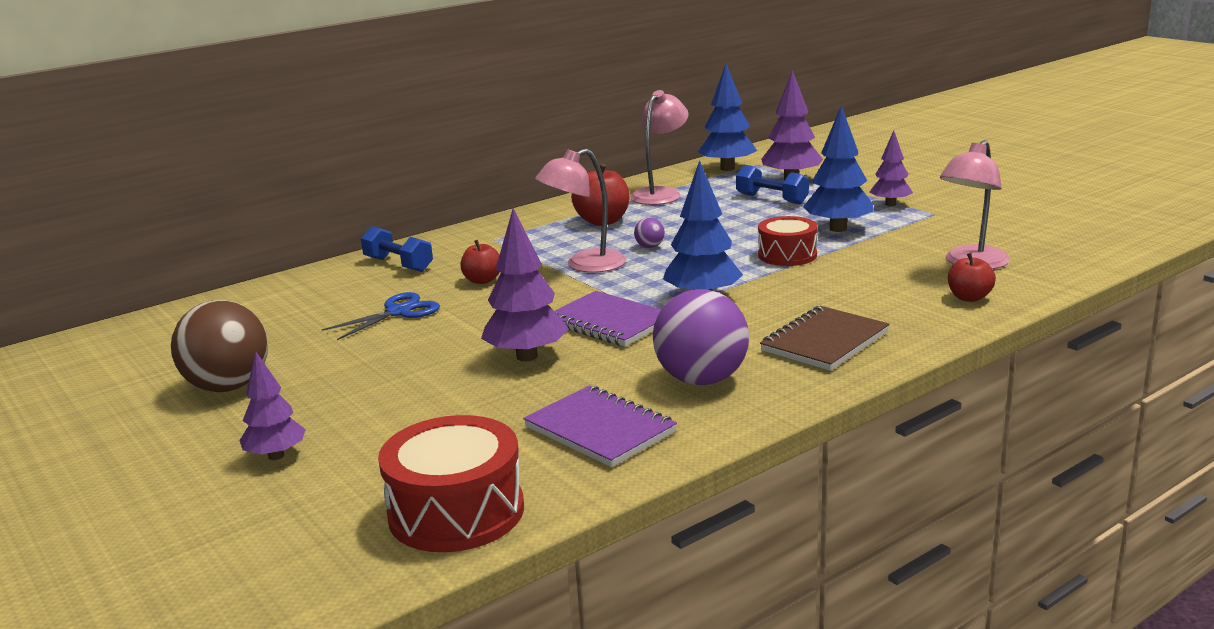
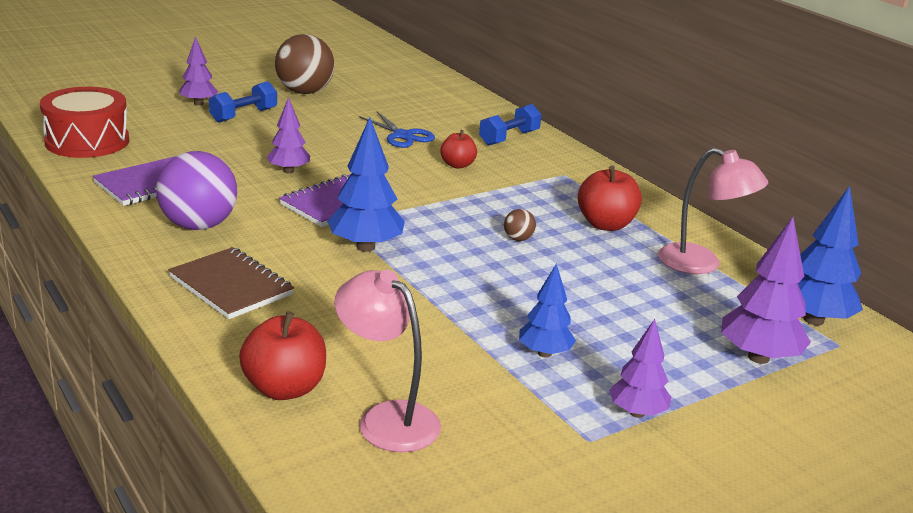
camera: 90 degrees right, 5 degrees up
(527, 356) = (288, 171): purple tree -> purple tree, size x0.64
(585, 265) = (477, 206): pink lamp -> none
(650, 247) = (518, 239): purple ball -> brown ball
(771, 199) = (672, 329): blue dumbbell -> blue dumbbell (244, 115)
(787, 255) = (465, 306): red drum -> none
(838, 229) = (544, 353): blue tree -> blue tree, size x0.64
(969, 297) = (284, 388): red apple -> red apple, size x1.58

